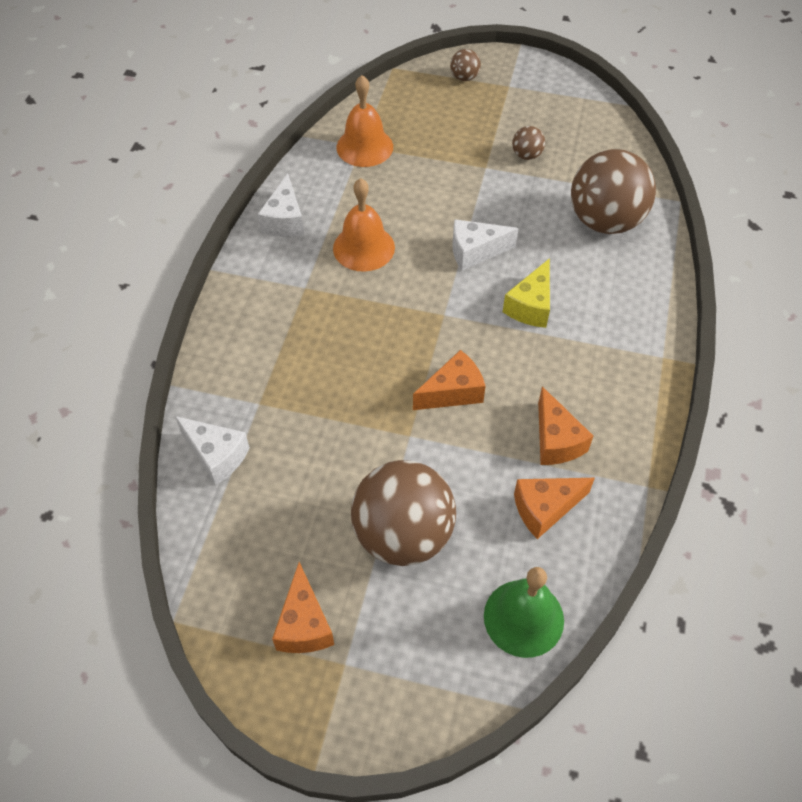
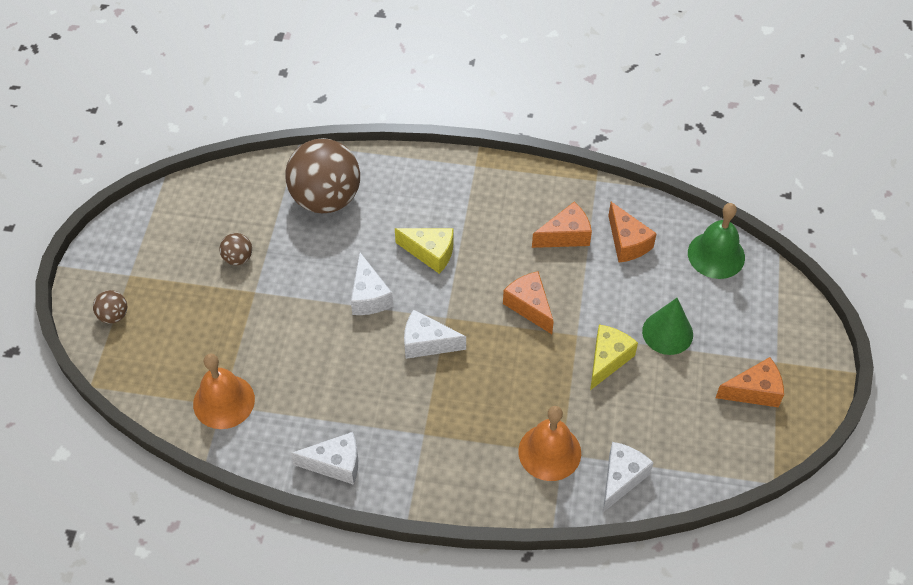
camera: 95 degrees left, 0 degrees up
(363, 247) = (369, 388): orange bell -> orange bell (549, 452)
(371, 463) = (608, 360): none -> yellow cheese
(403, 535) = (667, 332): brown ball -> green cone
(412, 296) = (427, 343): none -> white cheese

